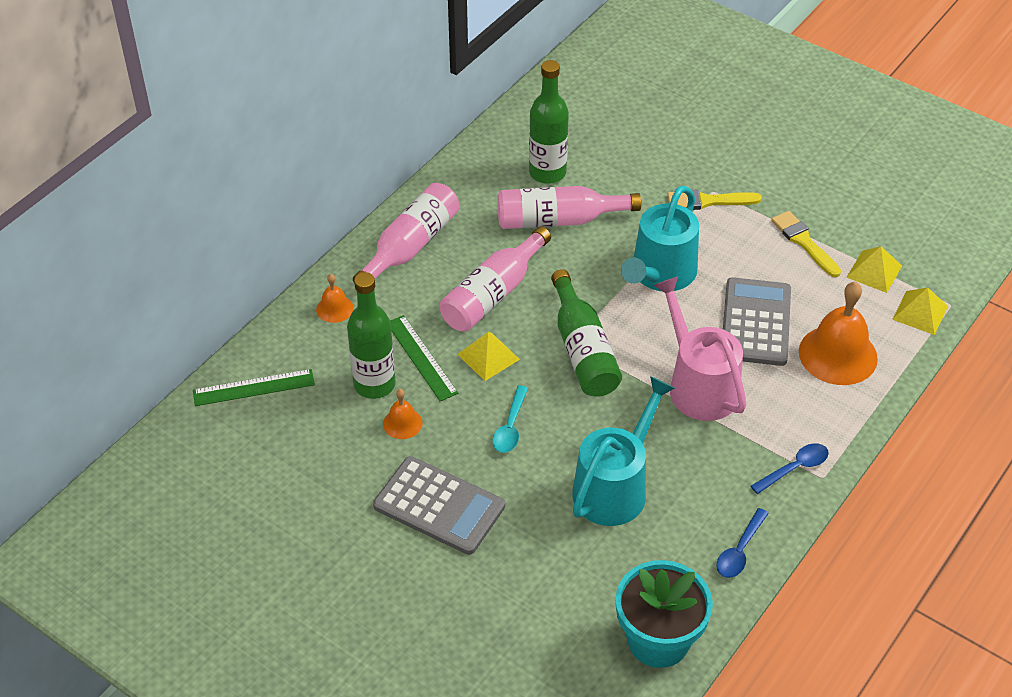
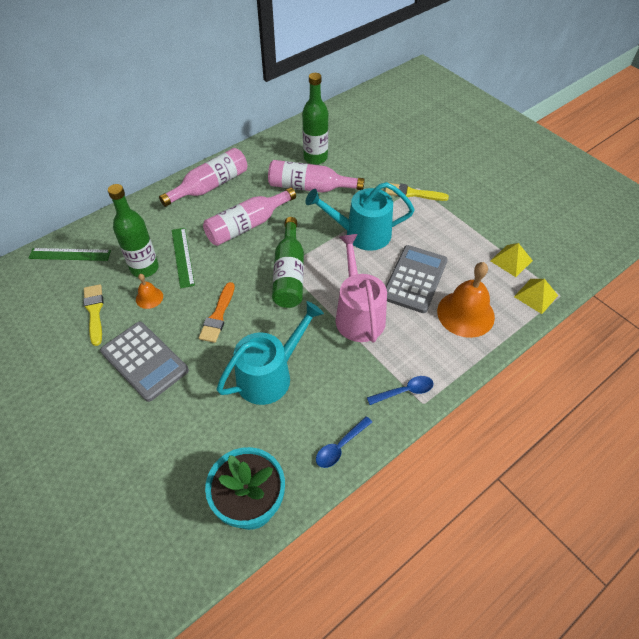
camera: 15 degrees right, 5 degrees up
(334, 308) = (145, 215): orange bell -> none
(488, 356) = (225, 265): yellow pyramid -> none
(510, 427) = (218, 316): turquoise spoon -> orange brush
(660, 274) = (362, 234): turquoise watering can -> turquoise watering can turned 45 degrees clockwise
(804, 242) = (468, 231): yellow brush -> yellow brush (94, 311)

